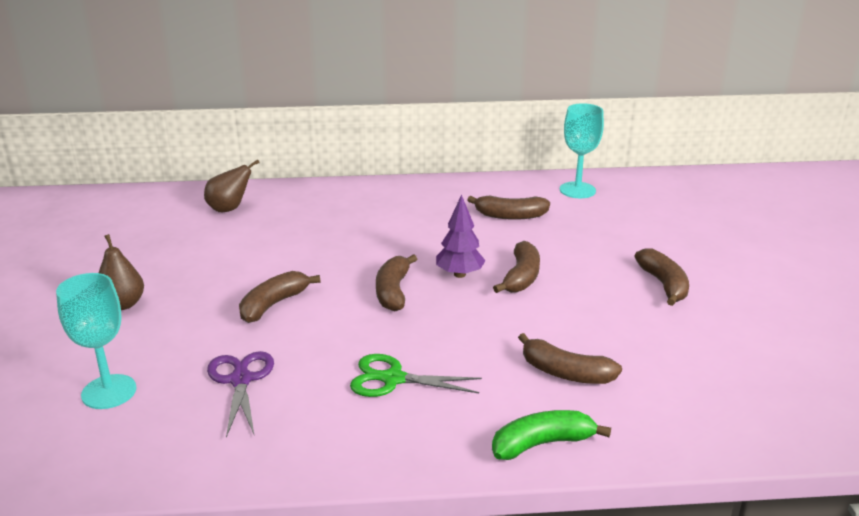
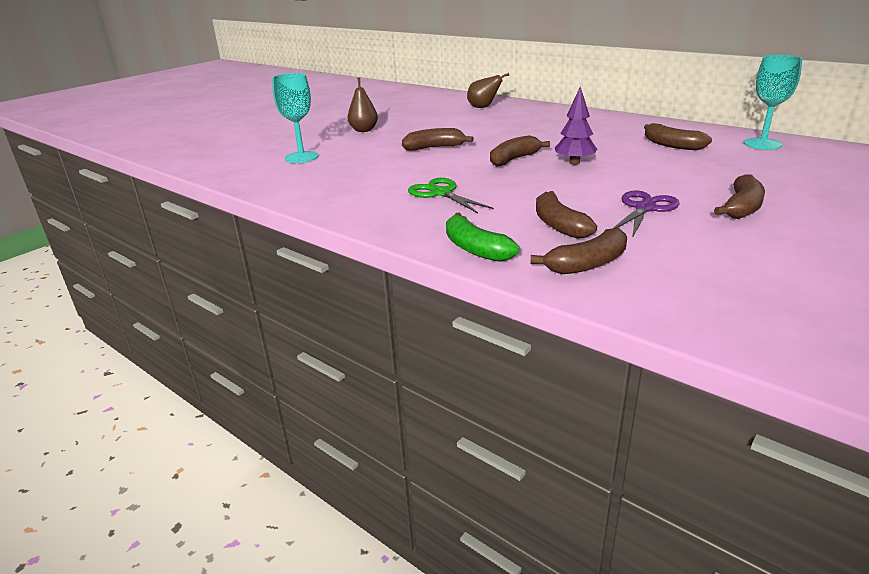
camera: 45 degrees right, 0 degrees up
(241, 380) = (363, 170): purple scissors -> purple scissors (644, 208)
(521, 277) = (619, 174): brown banana -> brown banana (587, 264)
(542, 444) = (475, 249): green banana -> green banana turned 150 degrees counterclockwise

